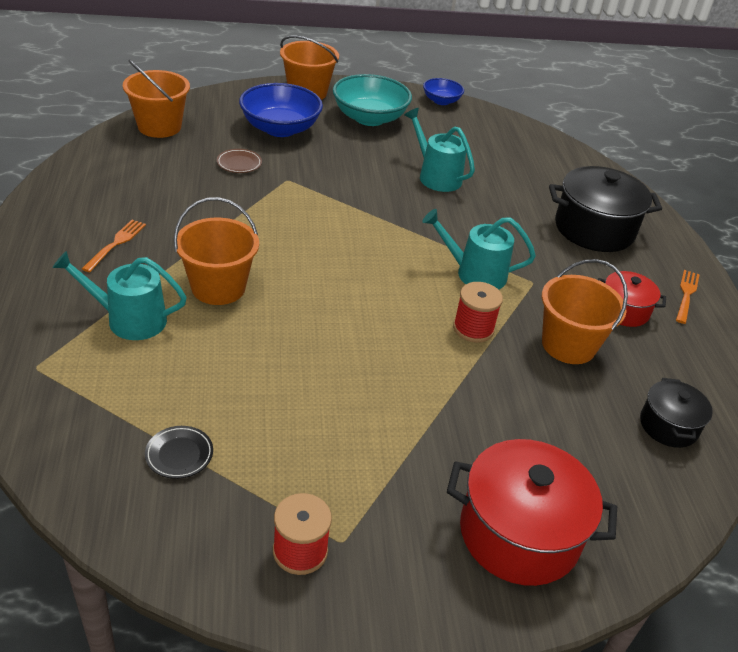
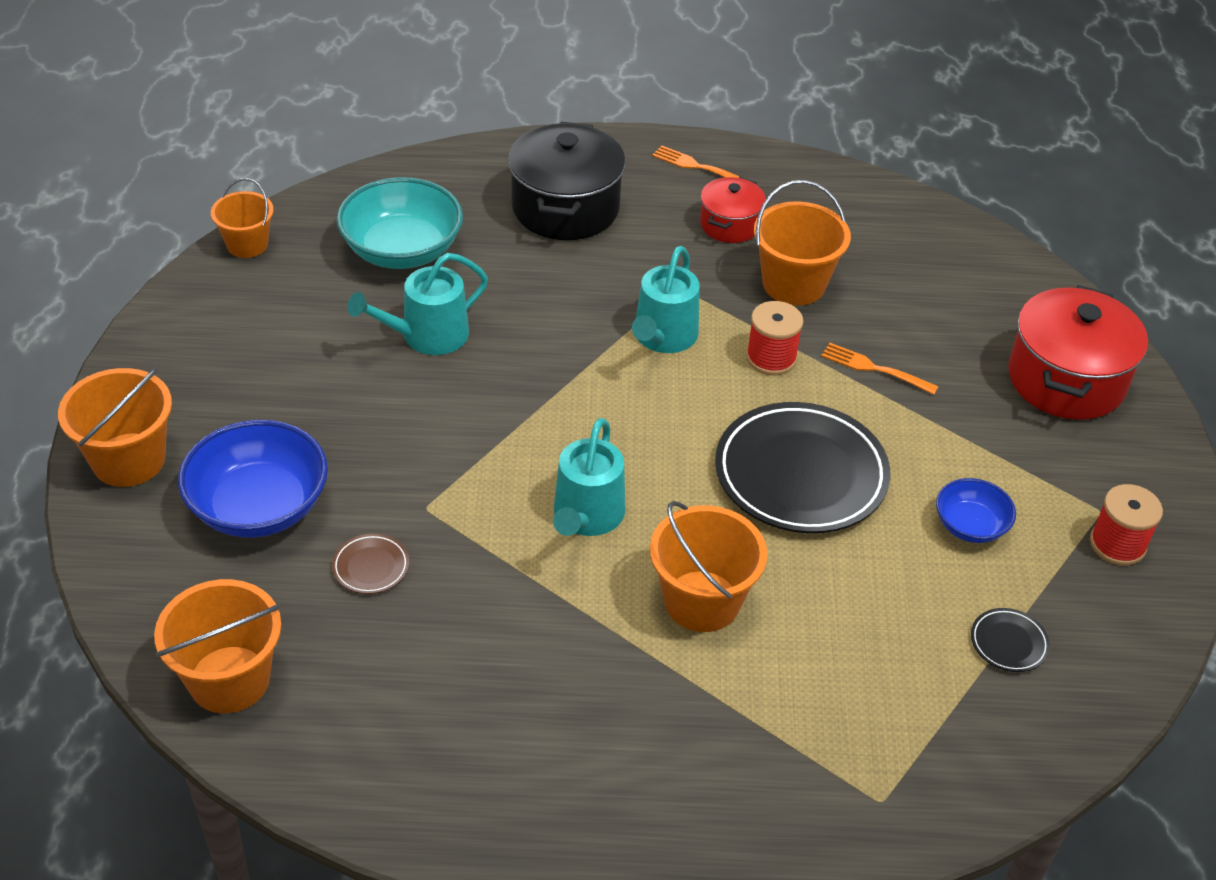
camera: 80 degrees left, 5 degrees up
(116, 244) = (598, 726): orange fork -> orange fork (874, 369)
(129, 319) = (776, 701): turquoise watering can -> turquoise watering can (586, 516)
(348, 340) = (800, 474): none -> black plate
(369, 118) = (237, 388): turquoise bowl -> turquoise bowl (402, 250)
(441, 101) = (191, 292): blue bowl -> blue bowl (970, 526)
(490, 115) = (247, 244): none -> orange bucket
(668, 426) = (911, 241): black pot -> none

